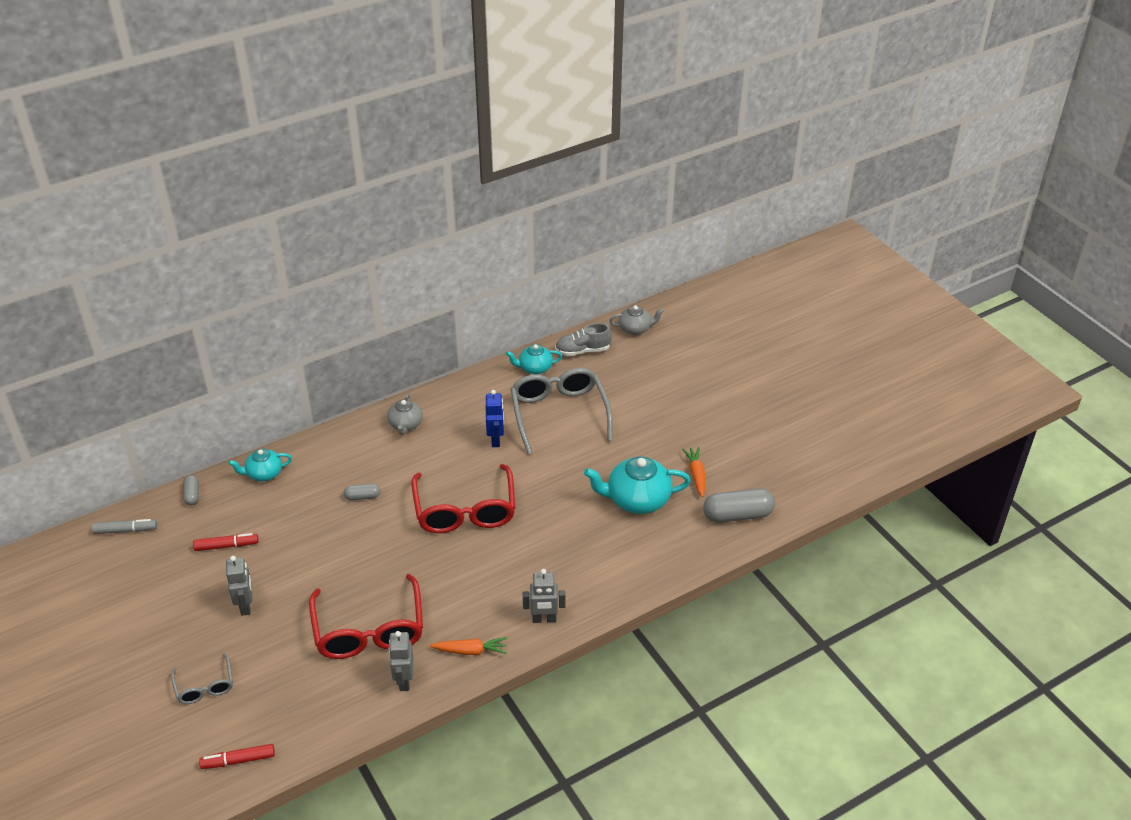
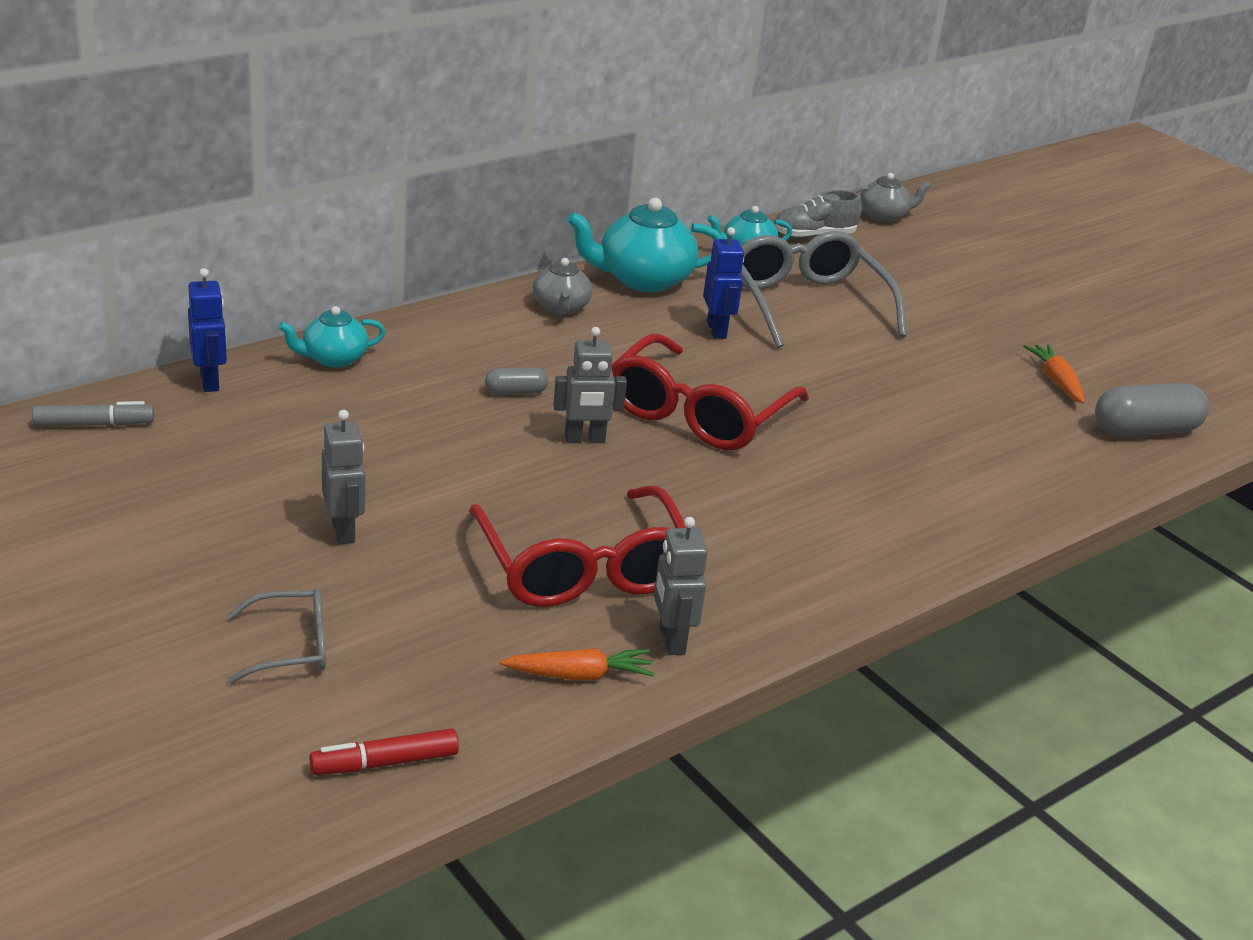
camera: 10 degrees left, 10 degrees down
(192, 495) = (210, 382): grey capsule -> blue robot
(204, 686) = (290, 647): grey glasses -> grey glasses turned 75 degrees counterclockwise
(226, 546) = (288, 449): red marker -> none
(465, 510) = (698, 413): red glasses -> red glasses turned 45 degrees clockwise
(471, 651) = (778, 598): orange carrot -> orange carrot (580, 675)
(544, 619) = (889, 556): grey robot -> grey robot (585, 440)
(637, 499) = (976, 407): turquoise teapot -> turquoise teapot (643, 279)

